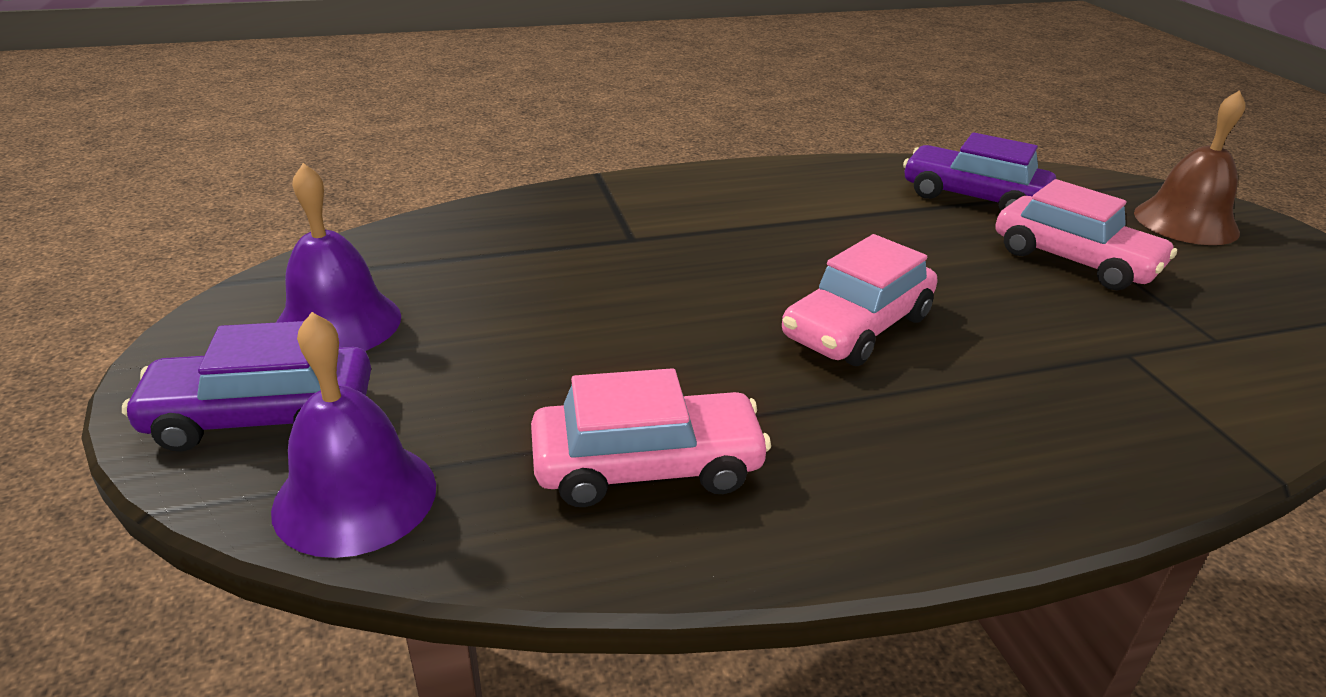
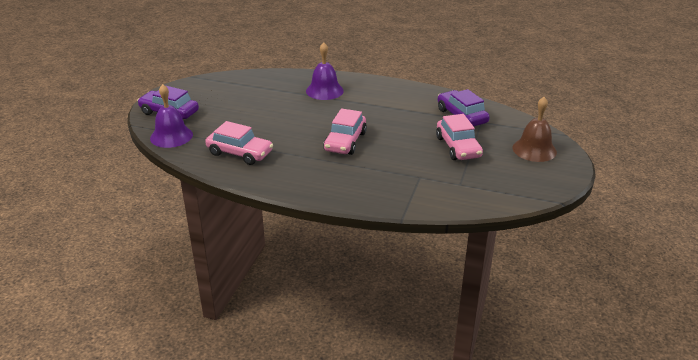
camera: 35 degrees right, 0 degrees up
(338, 323) = (207, 96): purple bell -> purple bell (324, 91)
(857, 327) = (345, 142): pink car -> pink car turned 60 degrees counterclockwise

